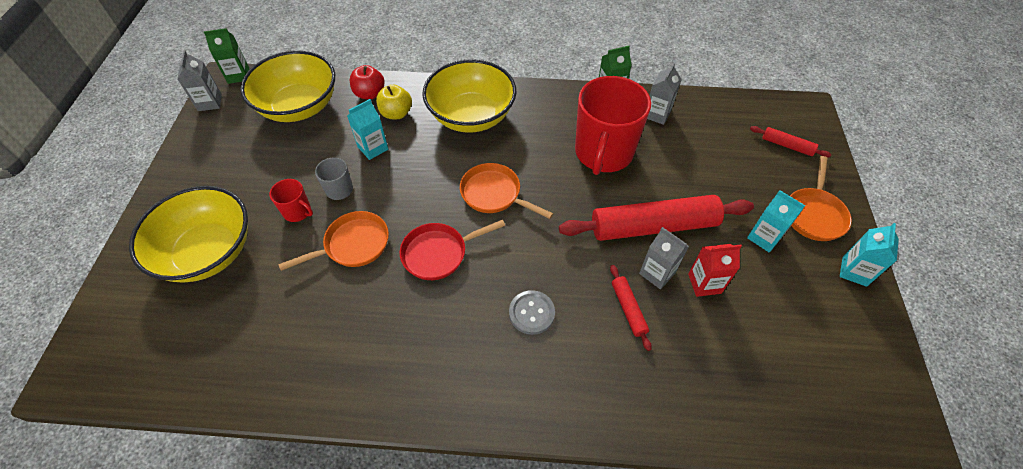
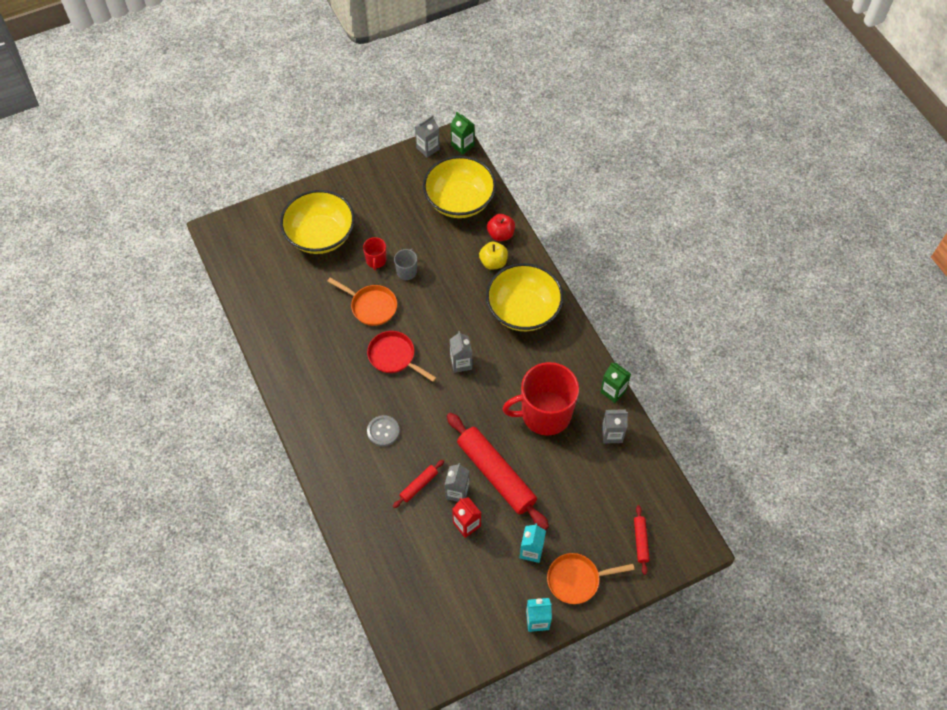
camera: 60 degrees right, 5 degrees up
(373, 148) = (453, 268): turquoise carton -> none
(494, 194) = (461, 363): orange pan -> grey carton

